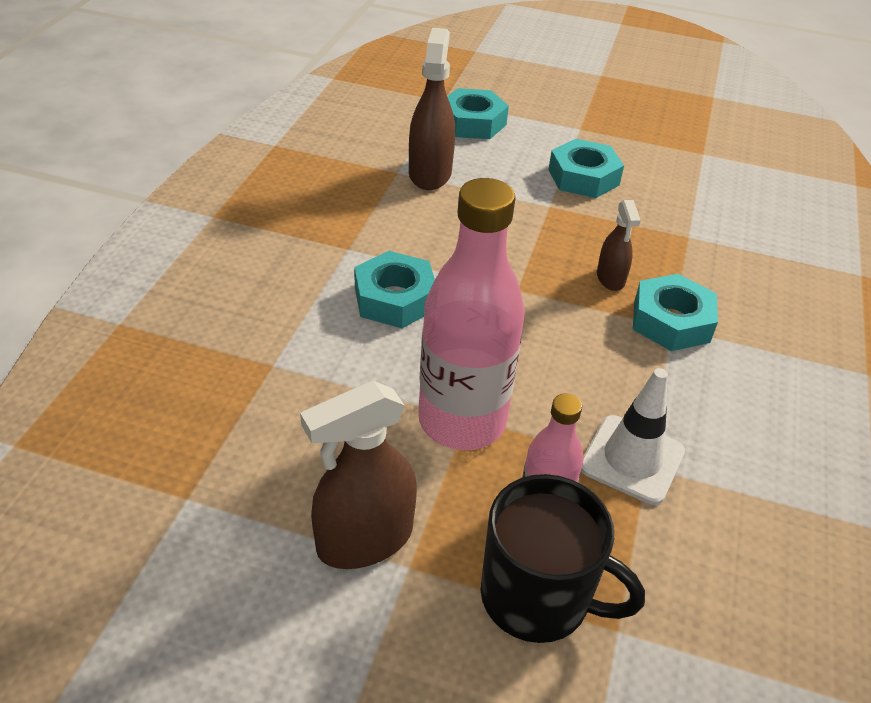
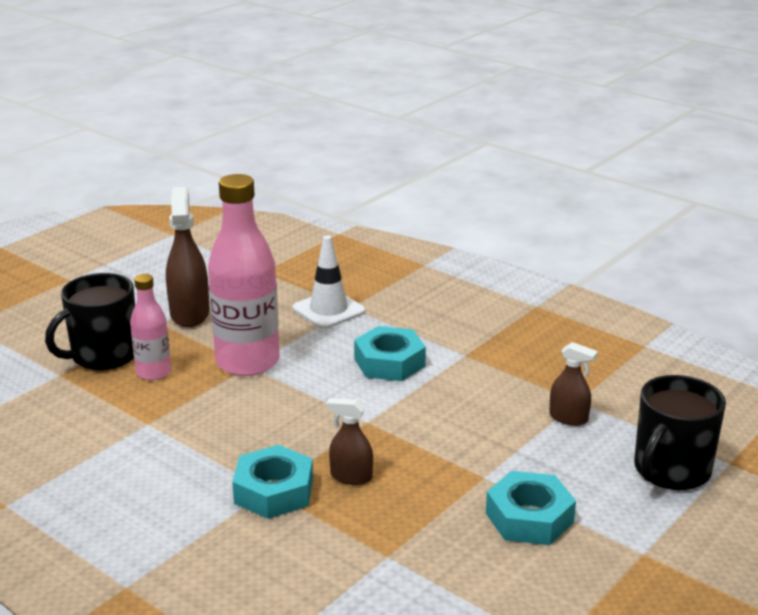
camera: 115 degrees right, 15 degrees down
(430, 173) = (568, 418): brown spray bottle -> brown spray bottle, size x0.57
(472, 122) = (670, 471): turquoise nut -> black mug
(632, 459) = (158, 419): white traffic cone -> white traffic cone (328, 310)

